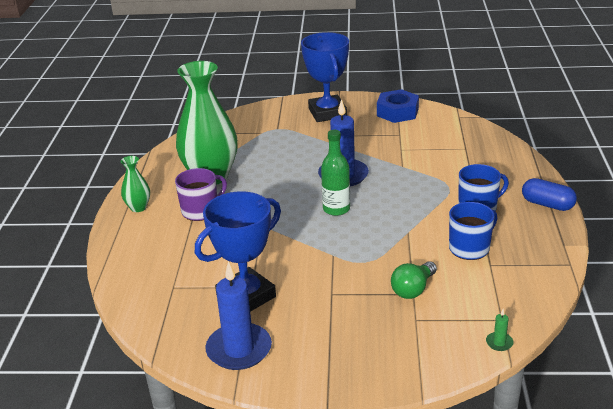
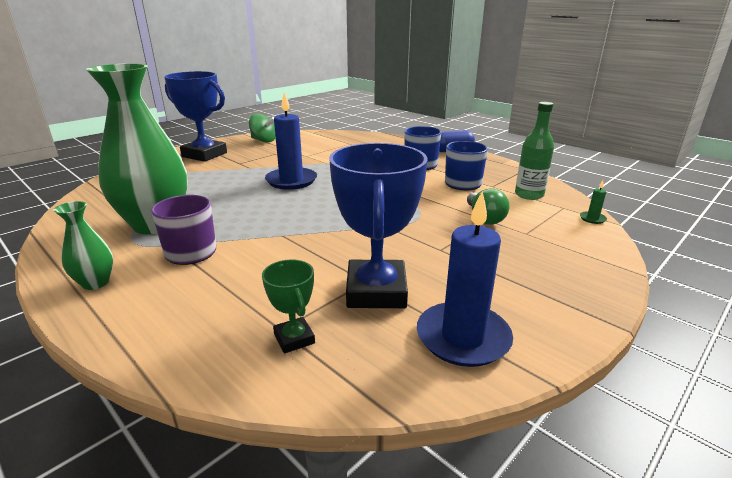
camera: 50 degrees left, 5 degrees down
(171, 296) = (294, 338): none -> green trophy
(336, 209) = (327, 200): green bottle -> green bottle (529, 195)
(397, 112) = (263, 141): blue nut -> green spinning top

